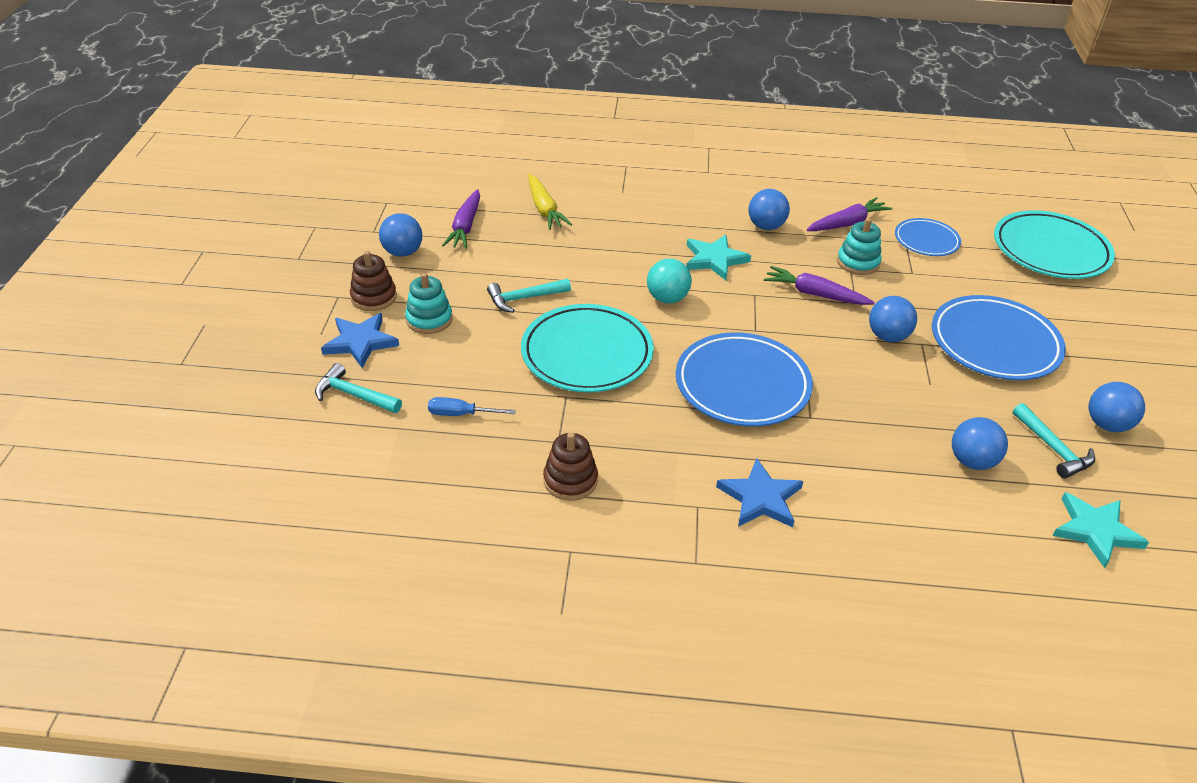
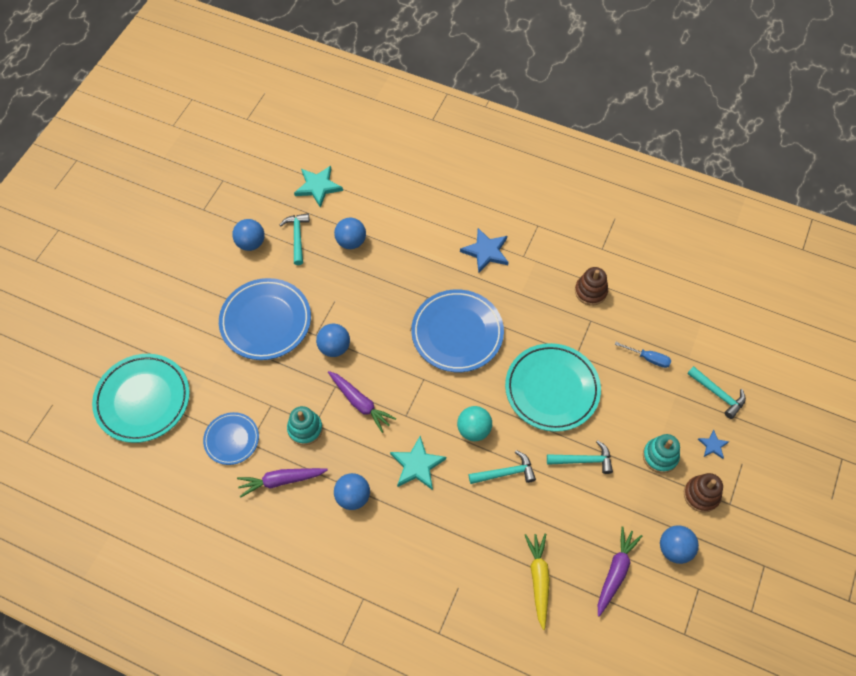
camera: 160 degrees left, 20 degrees up
(360, 342) = (713, 445): blue star -> blue star, size x0.54
(612, 272) = (505, 473): none -> turquoise hammer

